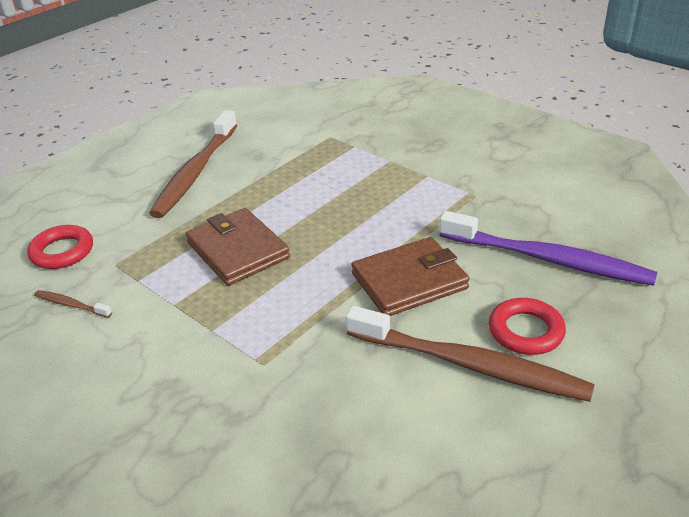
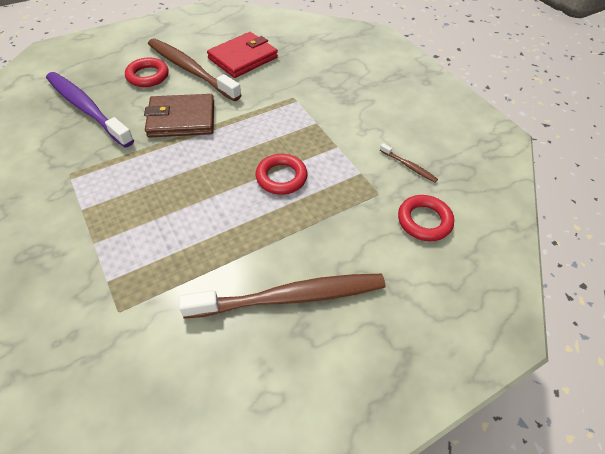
camera: 165 degrees left, 15 degrees up
(195, 172) = (291, 297): brown toothbrush -> brown toothbrush turned 45 degrees clockwise
(238, 250) = (281, 177): brown wallet -> red ring
(397, 423) = (243, 58): none -> red wallet

